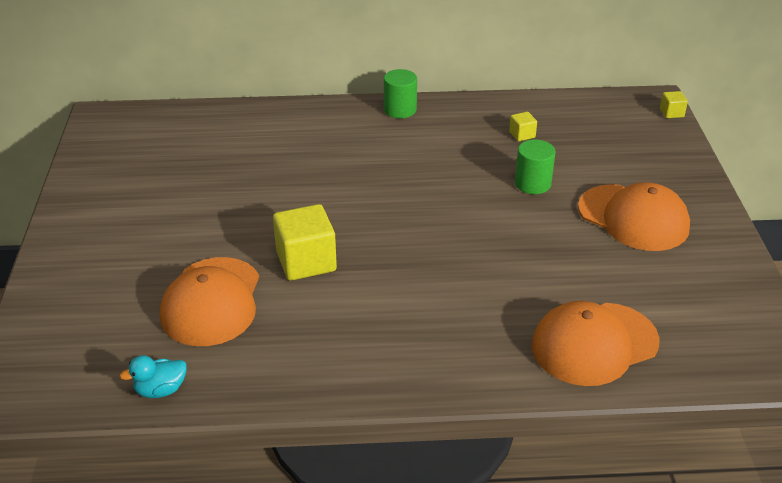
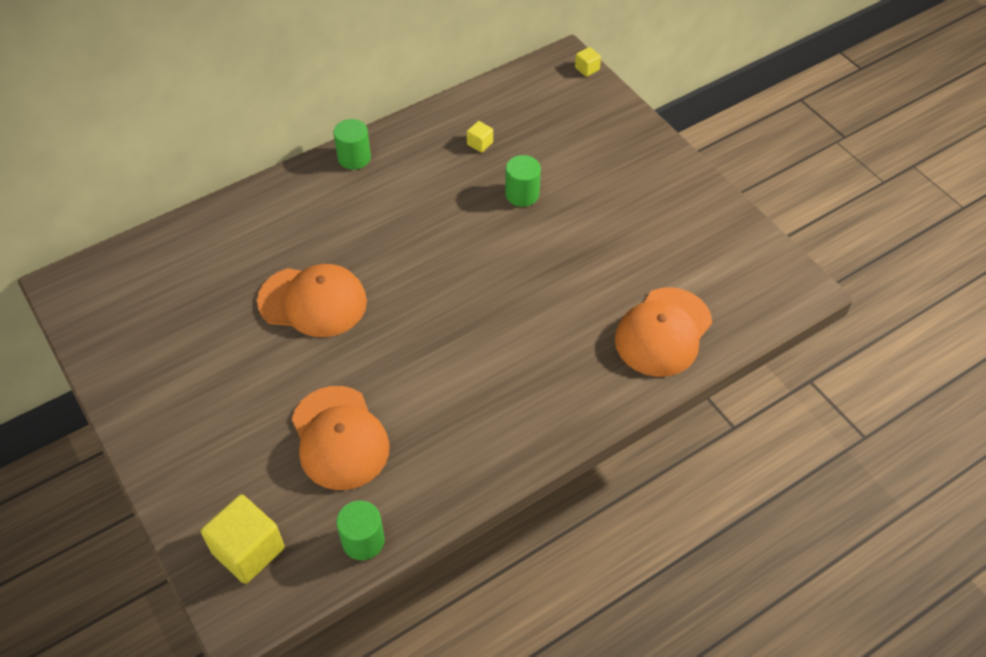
camera: 30 degrees left, 15 degrees up
(161, 390) = (363, 541): turquoise duck -> green cylinder
(306, 261) = (390, 360): yellow cube -> yellow cube (248, 550)
(633, 218) = (621, 196): orange cap -> orange cap (313, 301)

